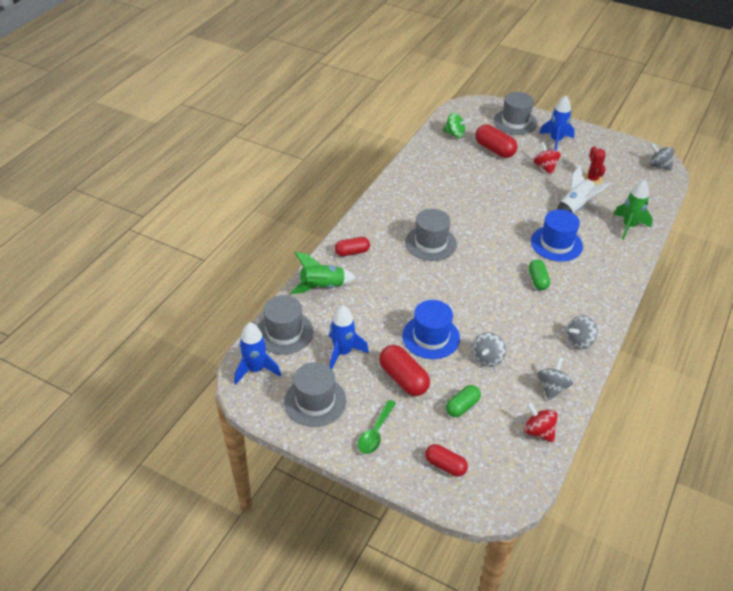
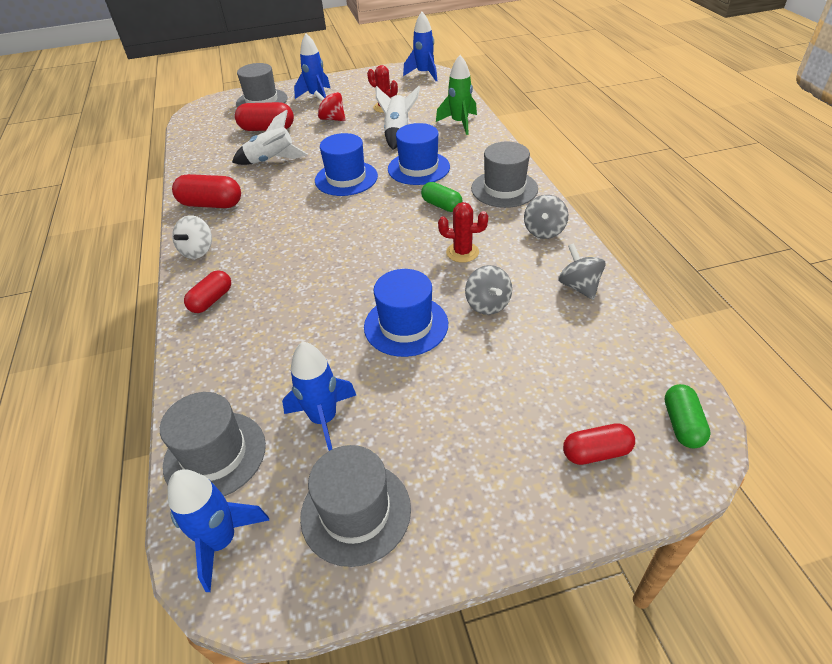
camera: 40 degrees left, 0 degrees up
(322, 287) = (212, 362): green rocket -> none
(372, 216) = (198, 251): none -> white spinning top
(375, 432) = (476, 485): green spoon -> none
(403, 379) = (431, 392): red capsule -> red capsule (211, 204)
(430, 243) = (296, 237): grey hat -> grey hat (504, 189)
(455, 134) = (211, 136): green spinning top -> none
(462, 406) = (527, 371): green capsule -> green capsule (682, 424)
(472, 178) = (271, 160): none -> white rocket
(502, 221) = (346, 178): none -> blue hat
(512, 319) = (462, 252): none -> red cactus
(538, 431) = (624, 336): red spinning top -> none
(658, 166) = (424, 74): grey spinning top -> blue rocket

